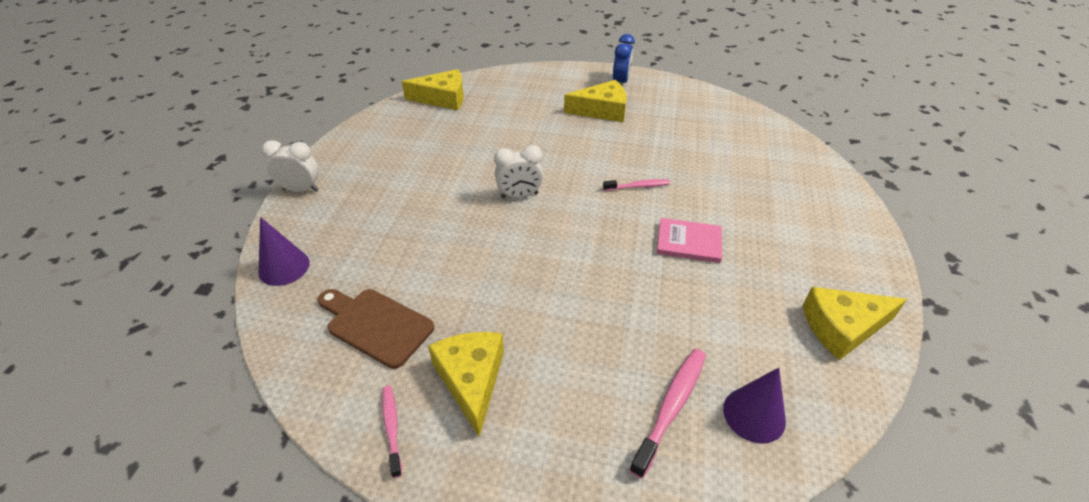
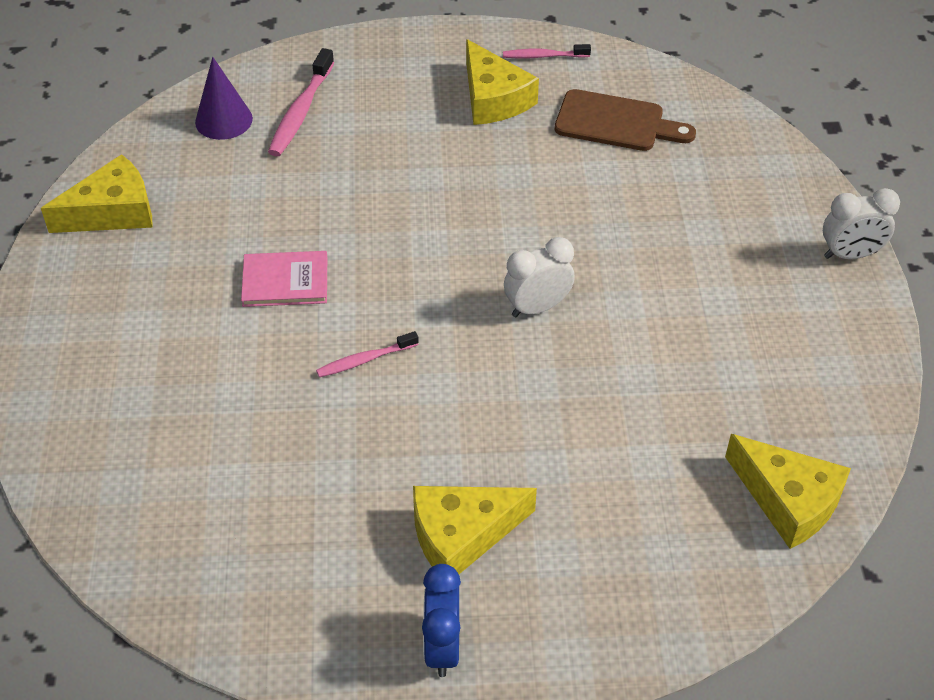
camera: 165 degrees right, 5 degrees up
(284, 267) = (766, 156): purple cone -> none
(392, 428) = (543, 56): pink toothbrush -> pink toothbrush turned 120 degrees clockwise
(443, 98) = (788, 500): yellow cheese -> yellow cheese turned 120 degrees counterclockwise

